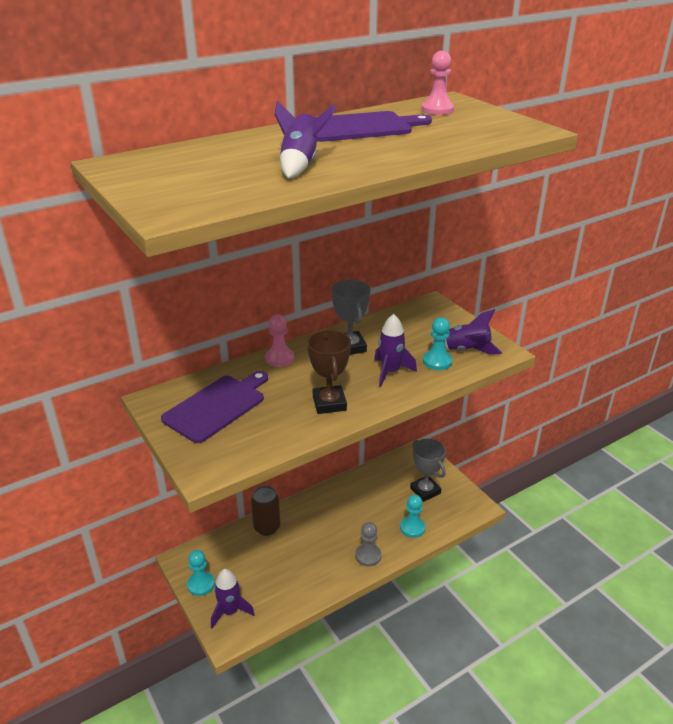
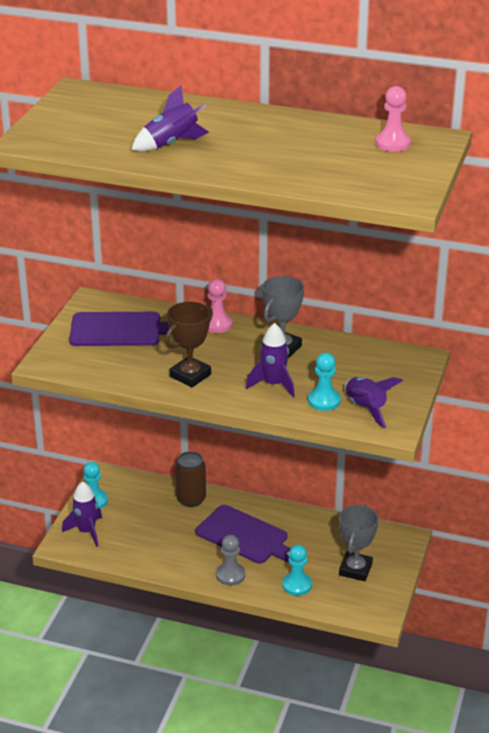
camera: 50 degrees right, 0 degrees up
(360, 127) = (290, 132): purple cutting board -> purple cutting board (245, 536)

